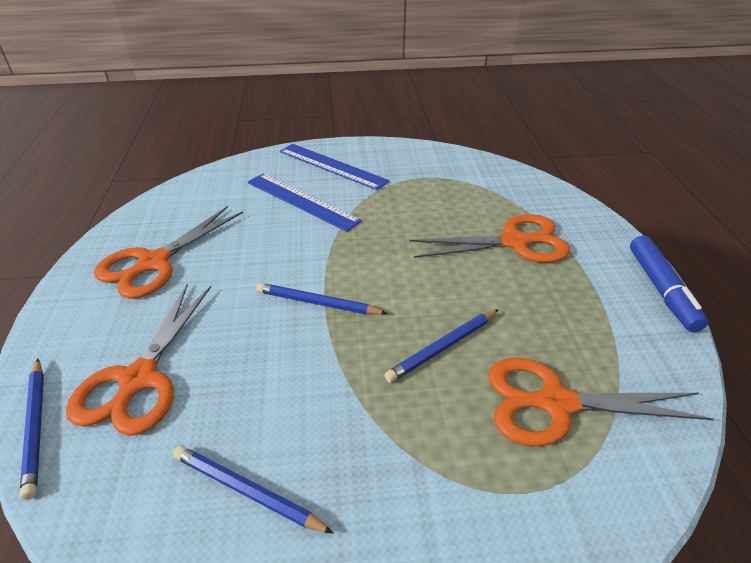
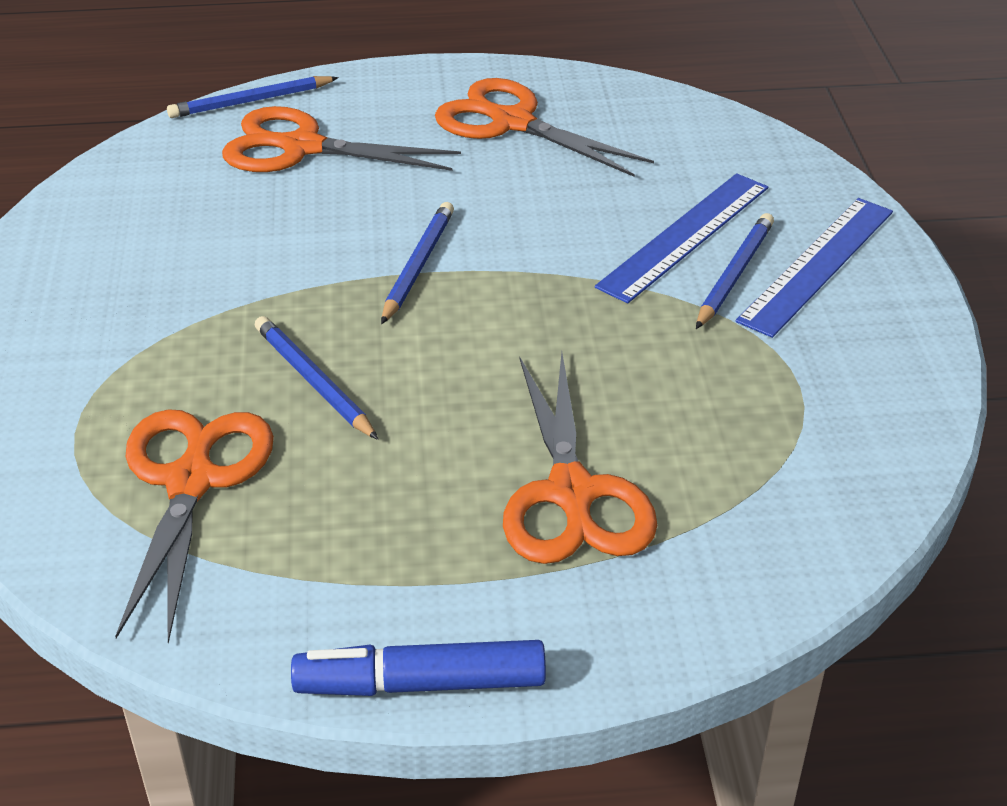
camera: 90 degrees right, 0 degrees up
(247, 491) = (140, 234): blue pencil -> blue pencil (734, 274)

